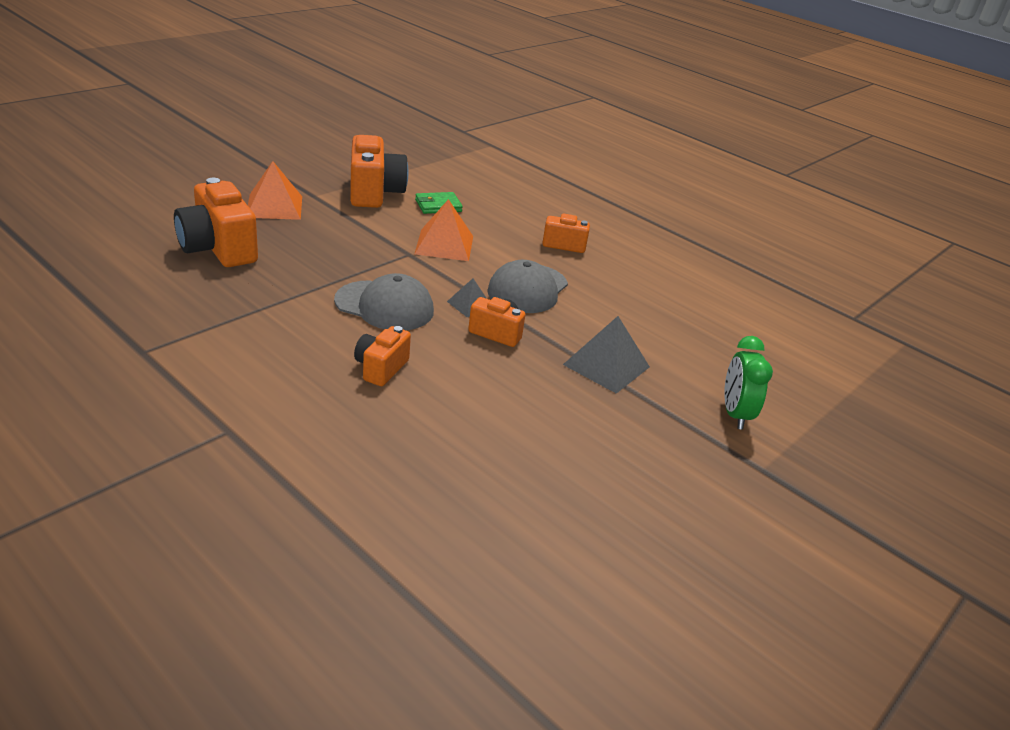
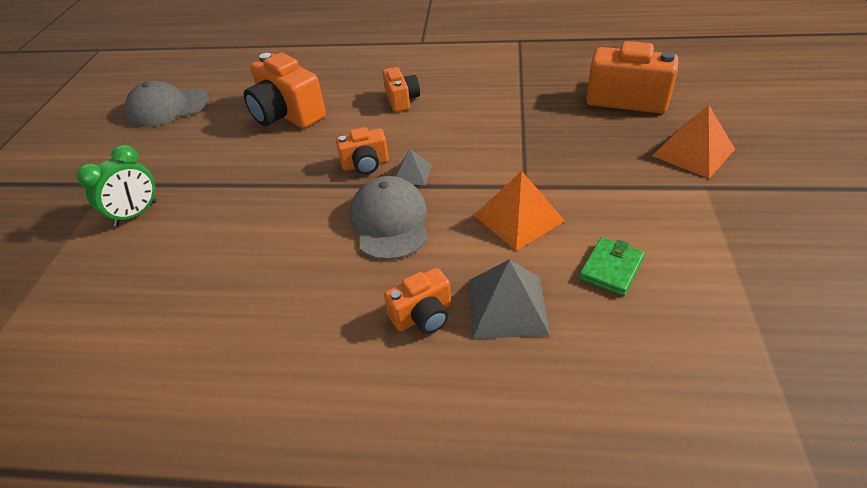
camera: 150 degrees right, 10 degrees up
(374, 193) = (685, 234): orange camera -> orange camera (287, 115)
(384, 306) = (463, 133): grey cap -> grey cap (167, 108)
(606, 365) = (261, 191): grey pyramid -> grey pyramid (507, 306)
(735, 414) = (136, 214): green clock -> green clock turned 75 degrees clockwise

